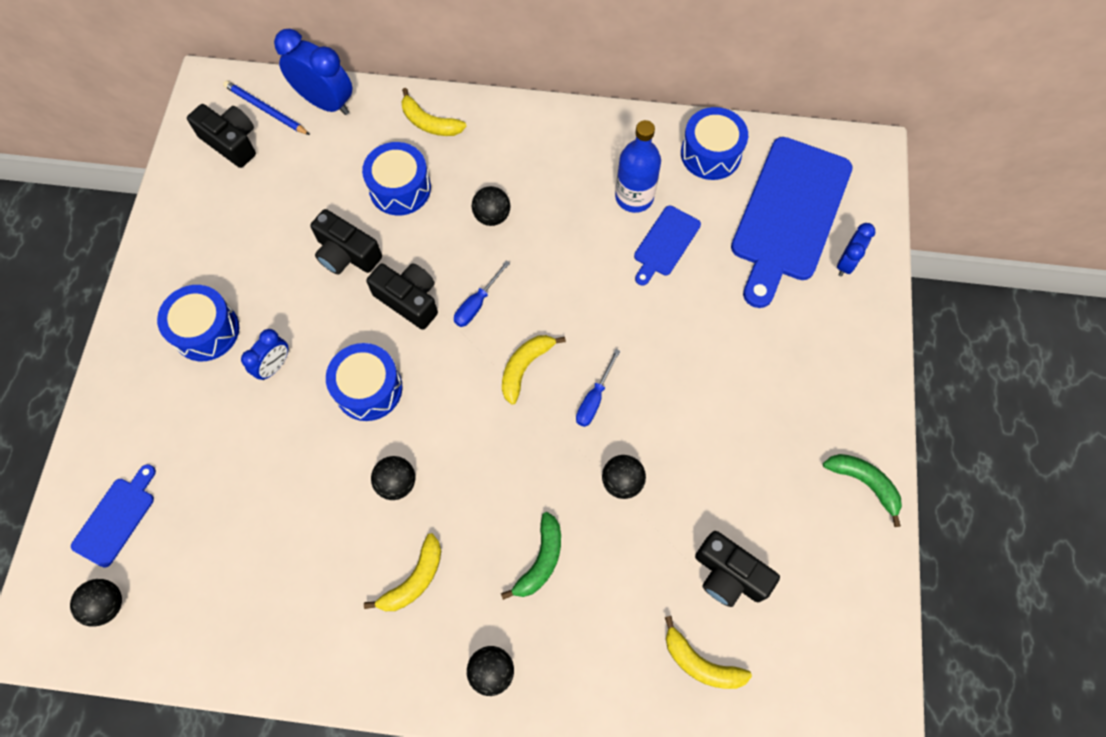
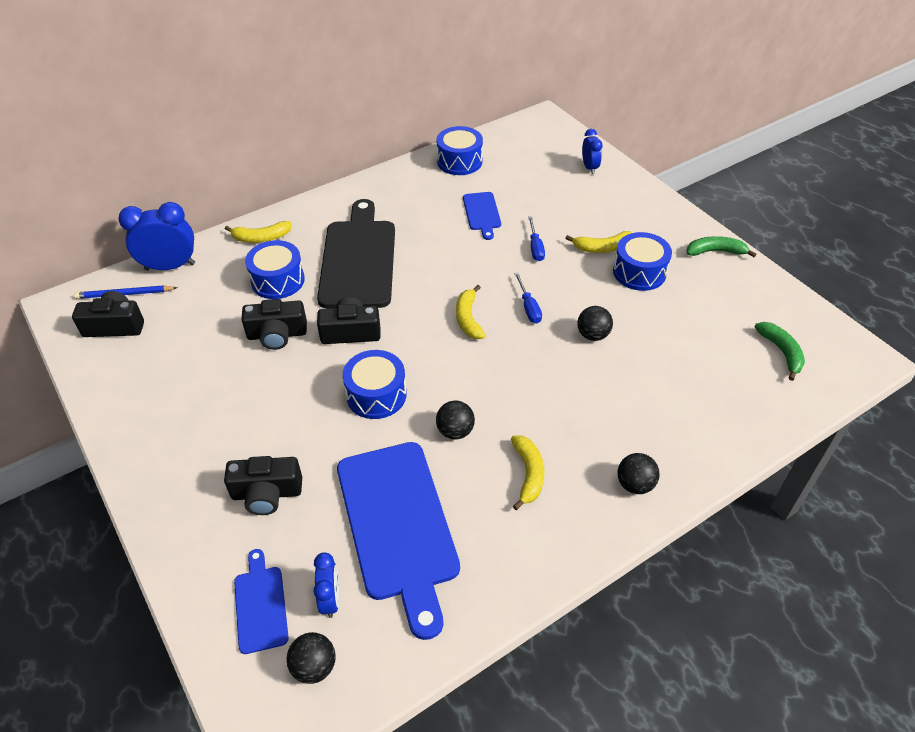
camera: 40 degrees left, 20 degrees down
(206, 330) = (212, 441): blue drum -> blue drum (639, 272)
(274, 366) = (291, 427): blue clock -> blue clock (330, 599)
(477, 304) = (400, 307): blue screwdriver -> blue screwdriver (535, 247)
(492, 216) = (358, 259): black ball -> black cutting board
(541, 560) = (594, 406): green banana -> green banana (781, 352)
(634, 197) = (438, 203): blue bottle -> none
(700, 663) = (740, 388): yellow banana -> yellow banana (602, 248)
(729, 575) = (703, 337): black camera -> black camera (267, 493)
(788, 215) = (534, 164): blue cutting board -> blue cutting board (398, 525)

